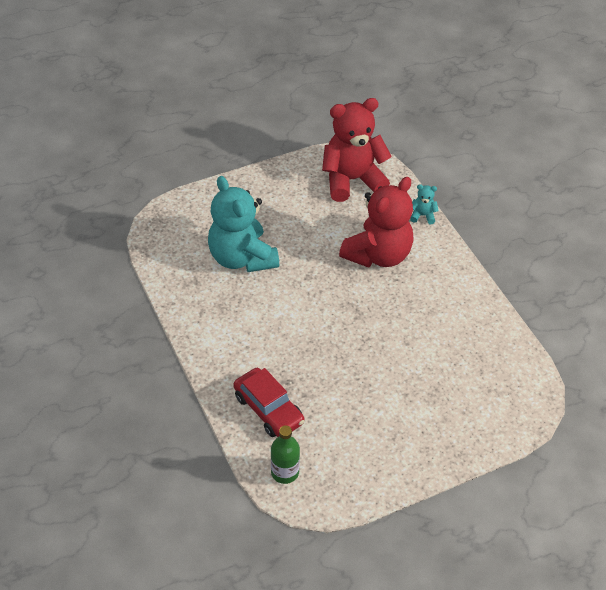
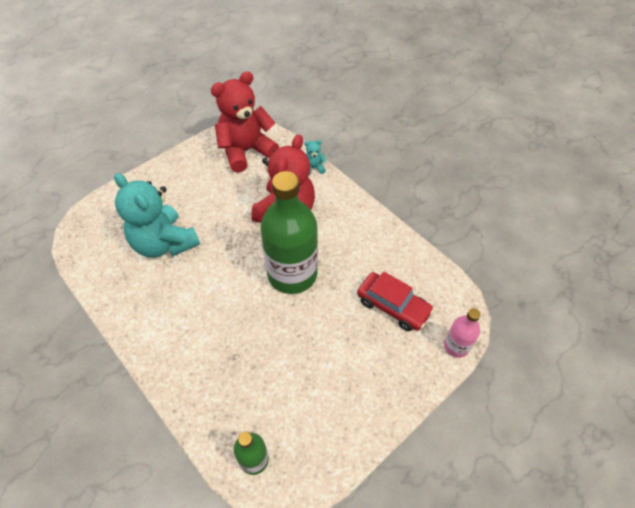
camera: 15 degrees left, 5 degrees up
(268, 409) = (222, 392): red car -> red car (393, 306)
(367, 320) = (292, 274): none -> green bottle
(516, 429) = (456, 346): none -> pink bottle

